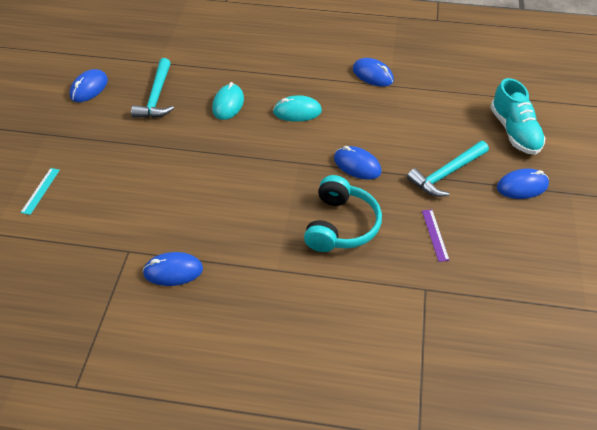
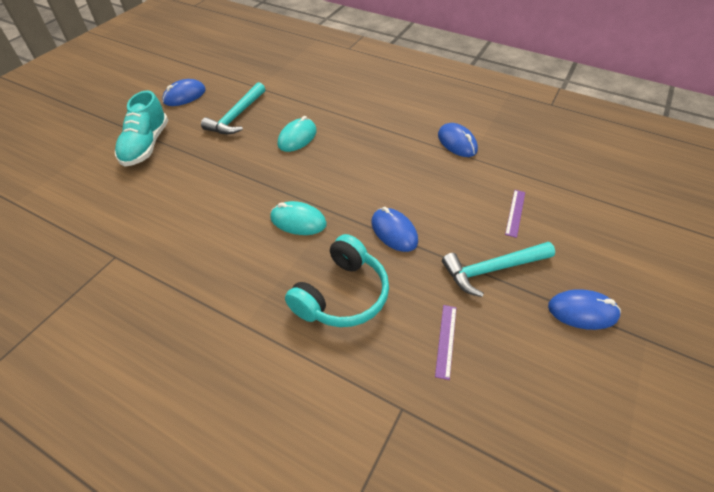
camera: 20 degrees right, 0 degrees up
(40, 191) = (81, 175): turquoise ruler -> none
(173, 271) = (141, 292): blue mouse -> none
(297, 111) = (360, 160): turquoise mouse -> turquoise mouse (298, 221)
(445, 124) = (515, 213): none -> purple ruler
(514, 132) = (596, 242): turquoise shoe -> turquoise shoe (146, 145)

